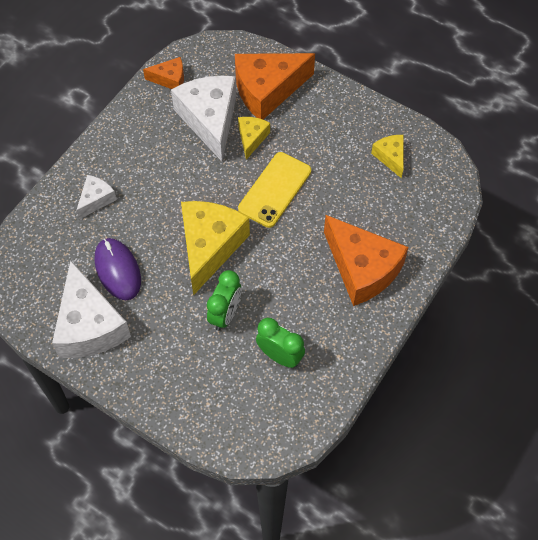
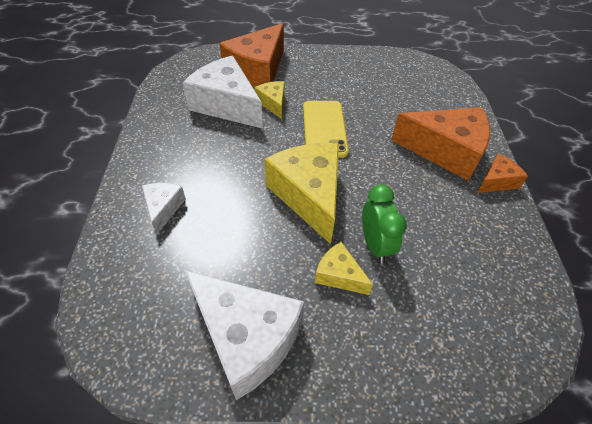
camera: 35 degrees left, 10 degrees down
(118, 270) = (235, 262): purple mouse -> none
(170, 79) = (168, 92): orange cheese -> orange cheese (496, 181)
(280, 356) = (457, 254): green clock -> none
(390, 157) = (387, 75): yellow cheese -> yellow cheese (339, 275)

